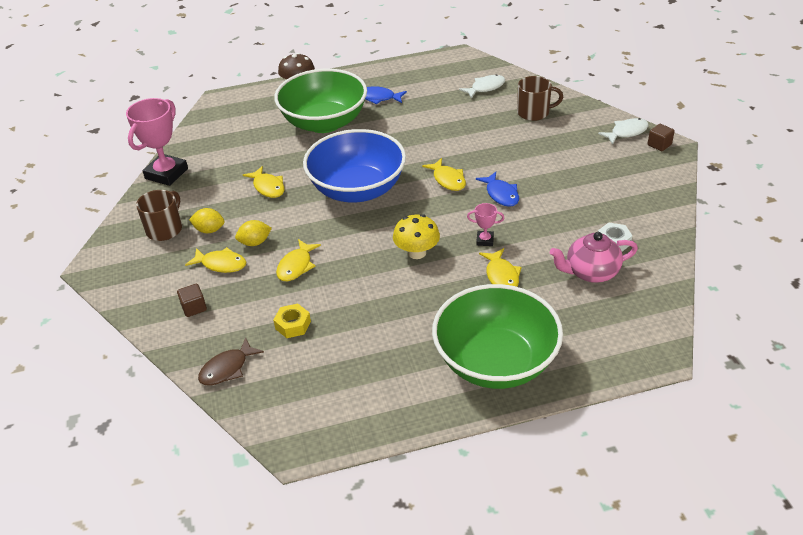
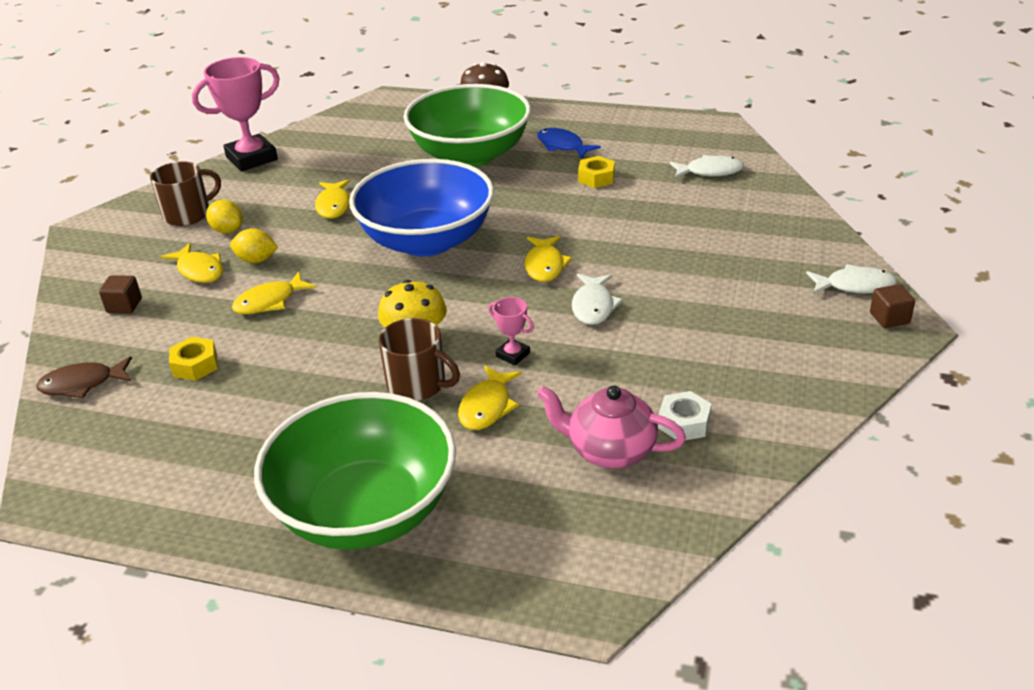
camera: 30 degrees right, 5 degrees down
(422, 113) = (596, 178): none -> yellow nut
(501, 194) = (593, 306): blue fish -> white fish
(534, 112) = (744, 220): brown mug -> brown mug (418, 384)

